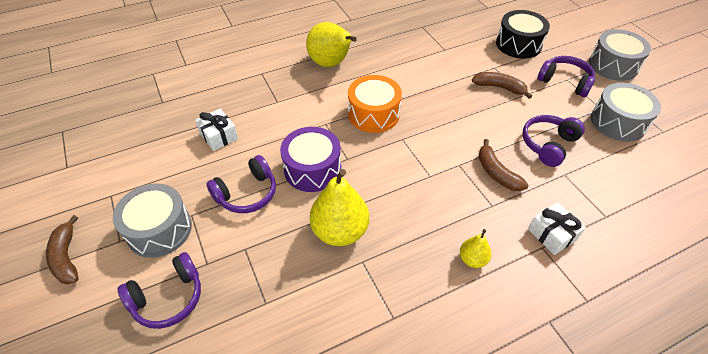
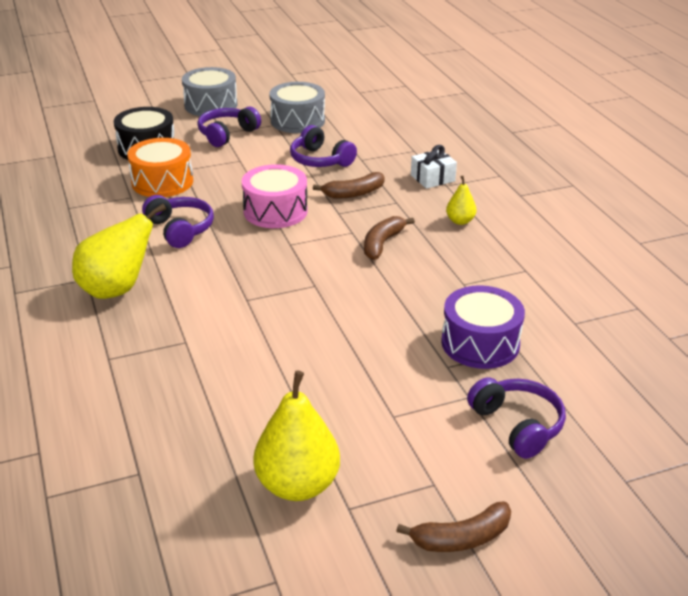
camera: 85 degrees left, 15 degrees down
(159, 229) = (416, 444): grey drum -> none
(219, 136) = (245, 398): white gift -> none
(247, 193) = (361, 366): purple headphones -> purple headphones (180, 229)
(312, 169) = (328, 312): purple drum -> purple drum (480, 343)
(340, 231) = (424, 296): yellow pear -> yellow pear (297, 485)
(373, 114) = (240, 260): orange drum -> orange drum (162, 182)
(449, 125) = (275, 211): none -> pink drum
(499, 87) = (222, 172): brown banana -> brown banana (382, 243)

